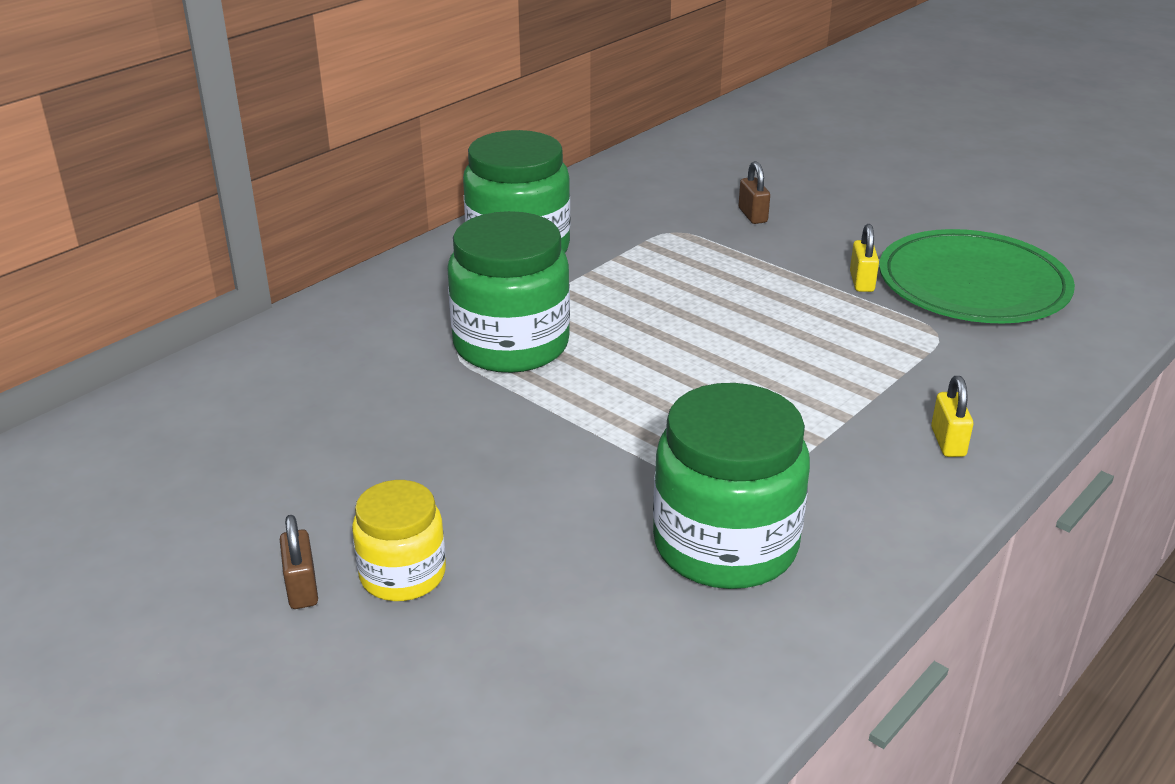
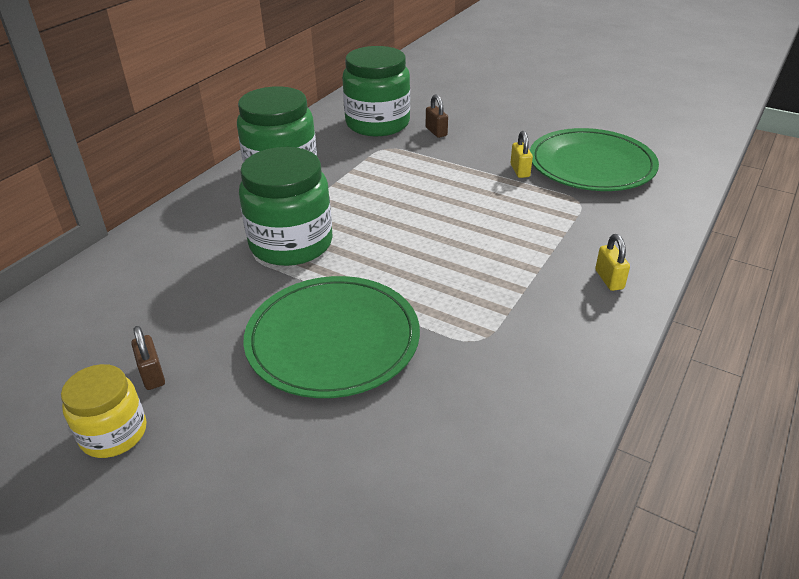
camera: 10 degrees left, 5 degrees up
(302, 588) = (167, 465): brown padlock -> brown padlock (152, 374)
(403, 574) = (245, 441): yellow jar -> yellow jar (113, 433)
(540, 471) = (333, 339): none -> green plate
(725, 545) = (479, 380): green jar -> green jar (377, 123)

